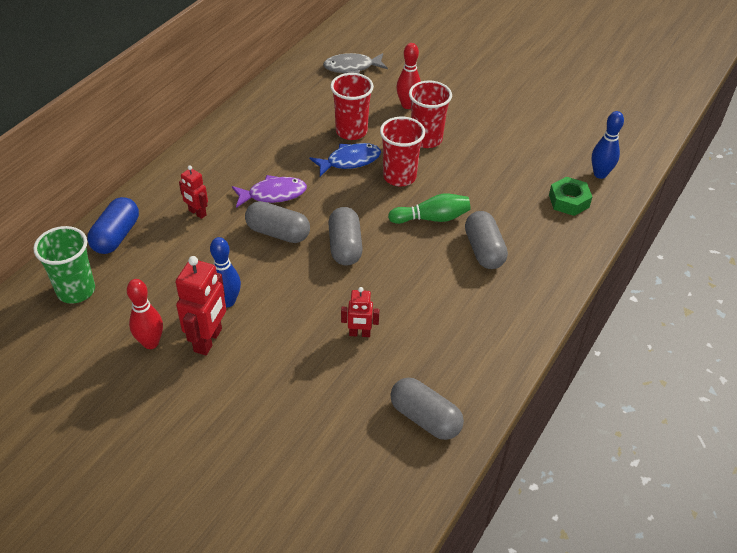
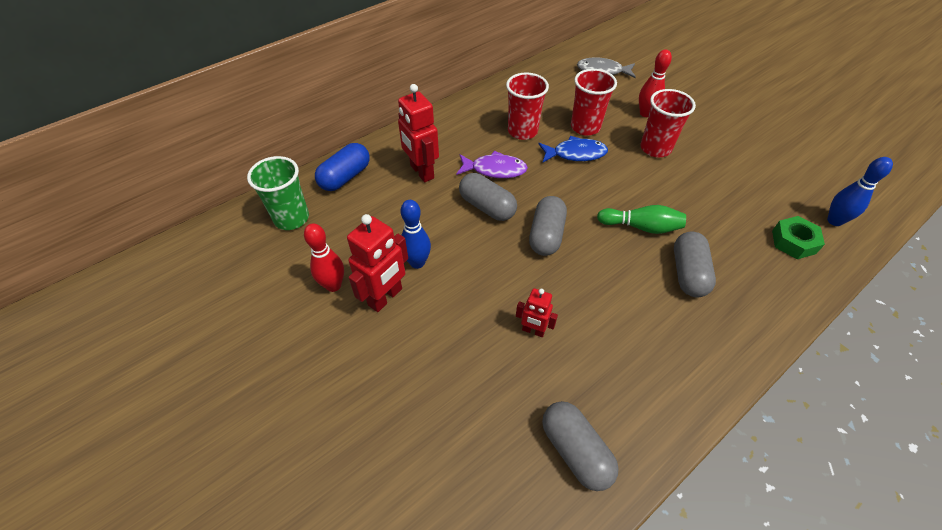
camera: 20 degrees right, 5 degrees up
(197, 213) = (421, 172): red robot -> red robot, size x1.73
(399, 177) = (619, 178): red cup -> red cup (522, 131)

